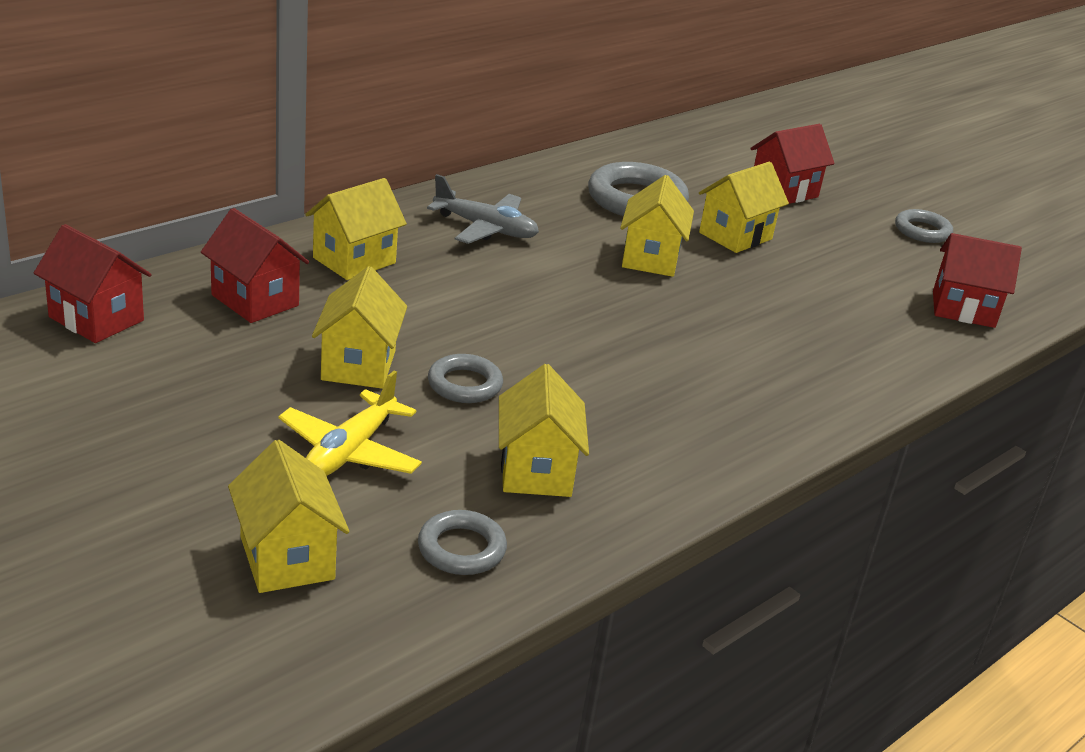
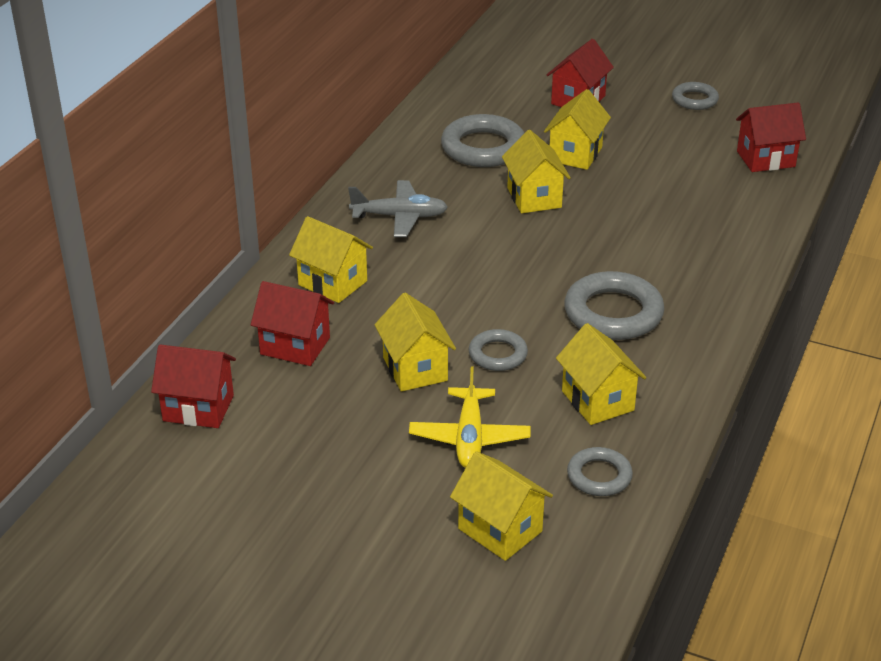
camera: 20 degrees left, 5 degrees up
(354, 260) = (332, 283): yellow house -> yellow house turned 75 degrees counterclockwise
(639, 392) = (613, 313): none -> grey ring

